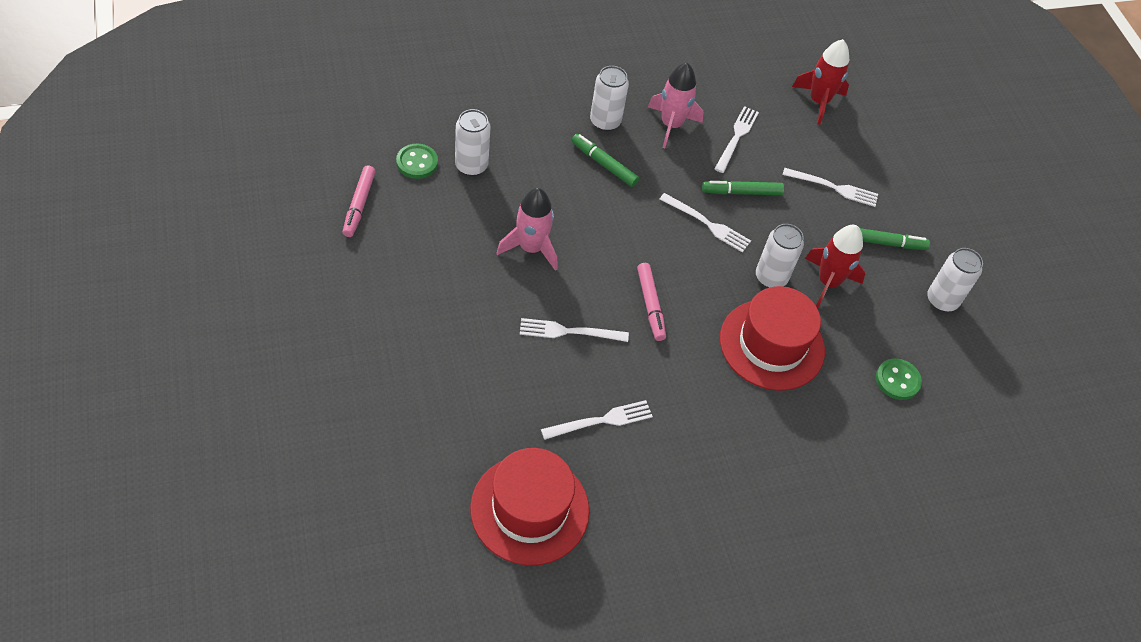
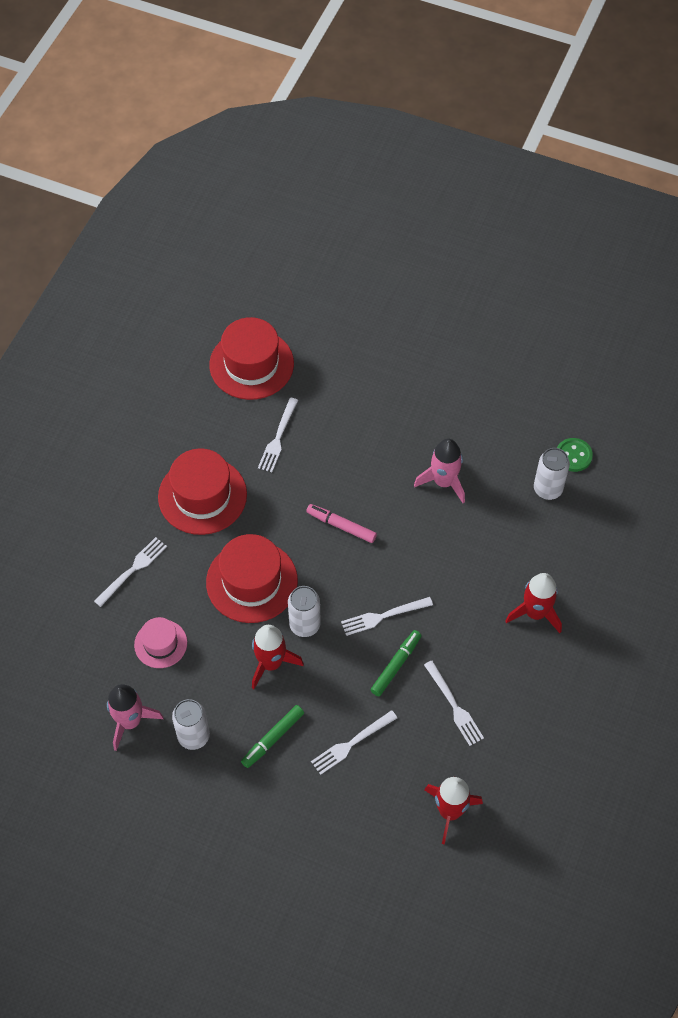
camera: 135 degrees right, 5 degrees up
(359, 205) = (555, 399): pink marker -> none
(569, 331) = (357, 461): white fork -> white fork (133, 570)
(604, 164) = (490, 582): green marker -> none
(605, 122) = (535, 613): white can -> red rocket
(671, 125) = (500, 662): pink rocket -> pink rocket (130, 721)
(727, 448) = (202, 496): none -> red hat
(897, 380) = (160, 644): green button -> pink hat

